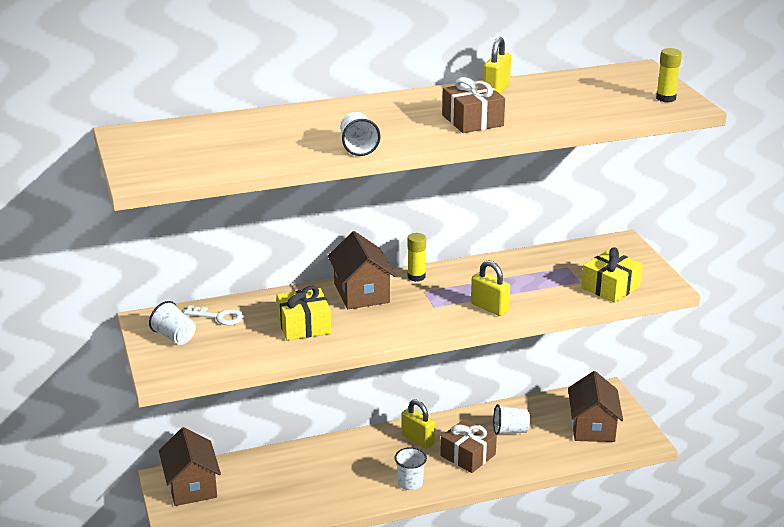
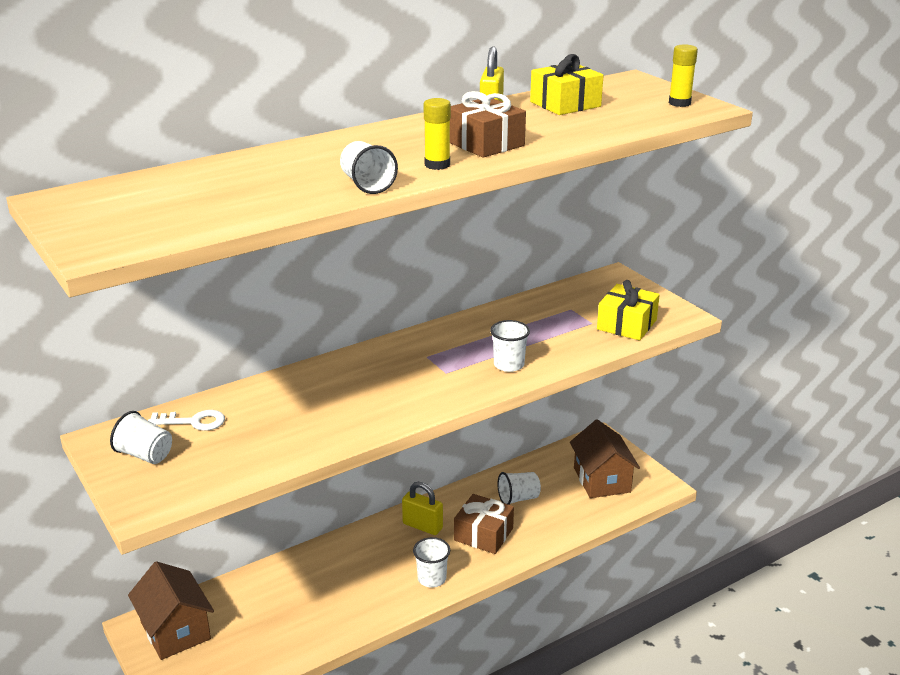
camera: 15 degrees left, 0 degrees up
(304, 326) = (303, 417): yellow gift -> yellow gift (565, 104)
(361, 293) = (356, 369): brown house -> none
(416, 277) = (411, 341): yellow glue stick -> yellow glue stick (437, 165)
(489, 308) = (508, 365): yellow padlock -> white cup

